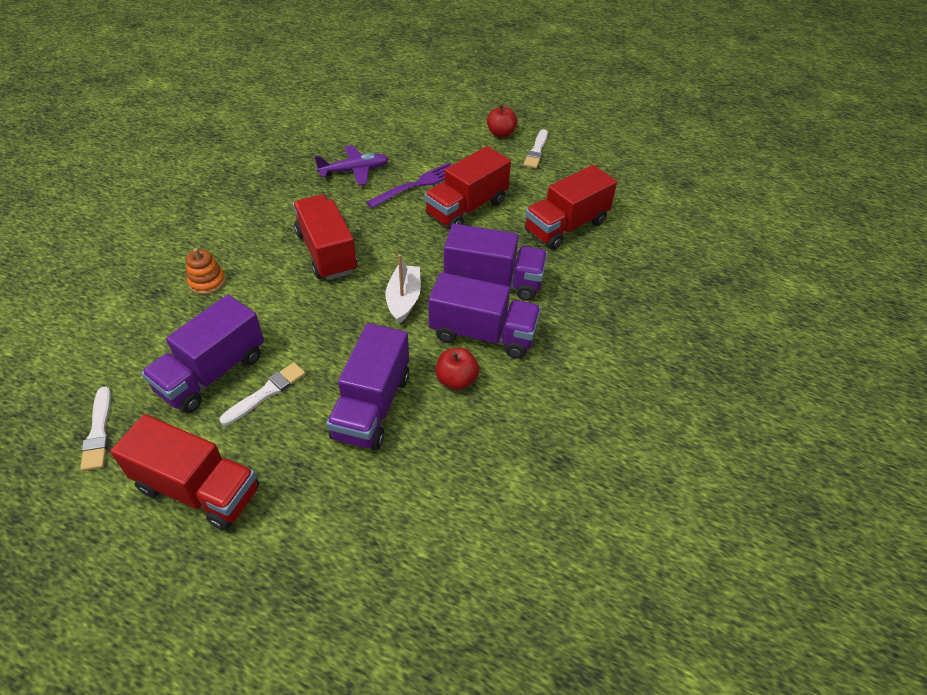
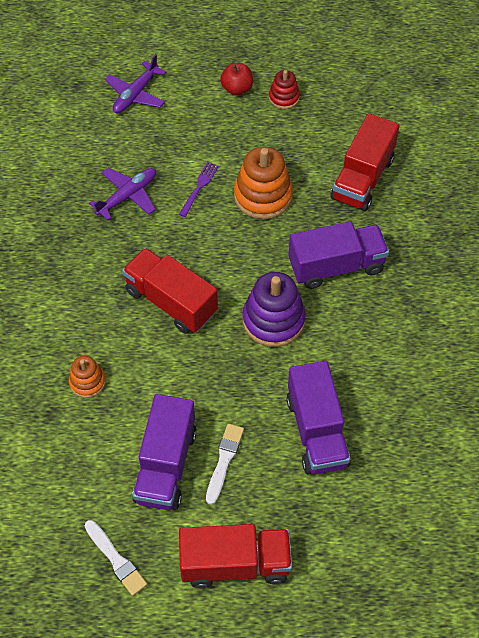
camera: 25 degrees left, 10 degrees up
(404, 299) = (273, 320): white boat -> purple stacking toy
(416, 113) = (136, 94): none -> purple plane
(417, 184) = (199, 187): purple fork -> purple fork, size x0.64
(456, 380) = (366, 376): red apple -> none
(466, 208) = (263, 196): red truck -> orange stacking toy
(483, 334) = (360, 324): purple truck -> none
(536, 151) = (284, 97): white brush -> red stacking toy

